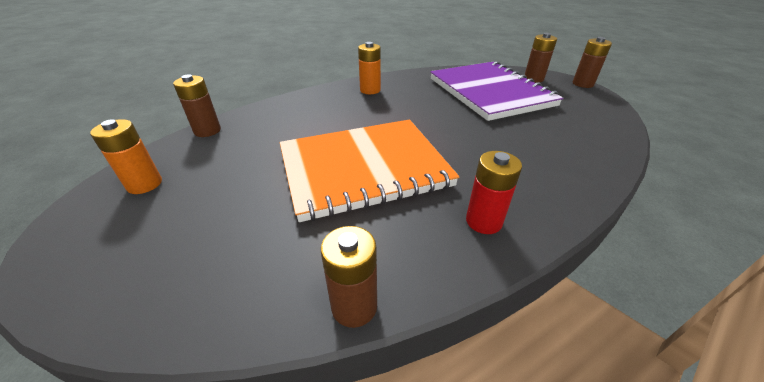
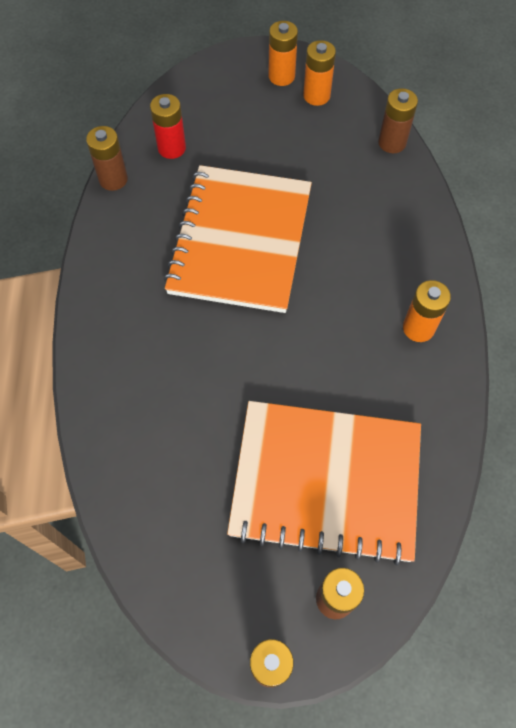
camera: 120 degrees right, 25 degrees up
(106, 220) = (281, 76): none -> orange battery
(483, 221) = (118, 286): red battery -> red battery (171, 148)
(490, 92) = (326, 481): purple notebook -> orange notebook

